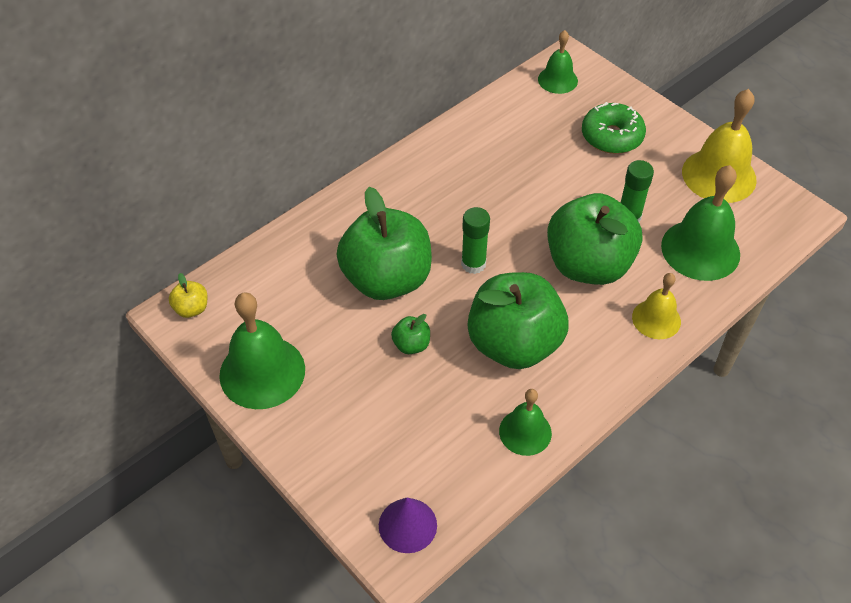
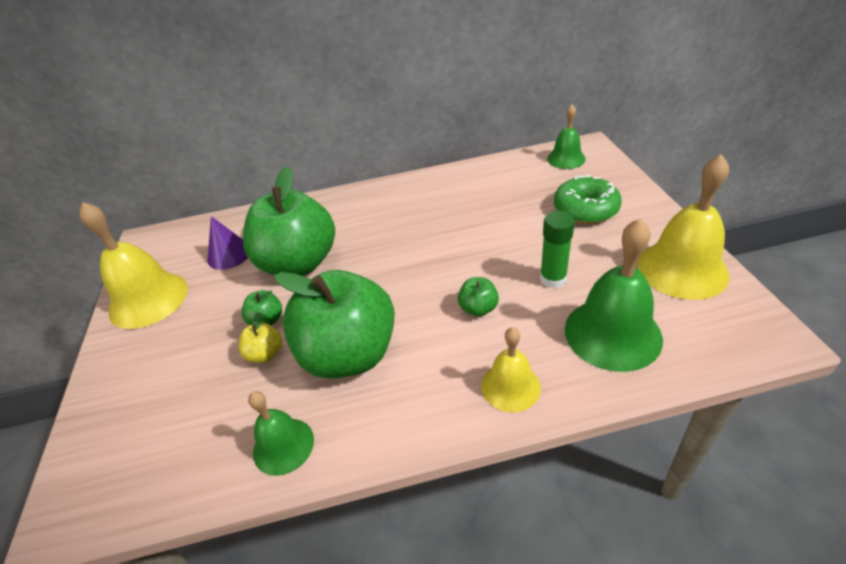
camera: 35 degrees right, 10 degrees down
(191, 309) = (157, 240): yellow apple -> yellow apple (265, 354)
(262, 372) = (148, 299): green bell -> yellow bell
(407, 525) = (101, 487): purple cone -> purple cone (229, 254)
(473, 264) = (376, 274): green glue stick -> none
(588, 265) = (478, 308): green apple -> green apple, size x0.40

